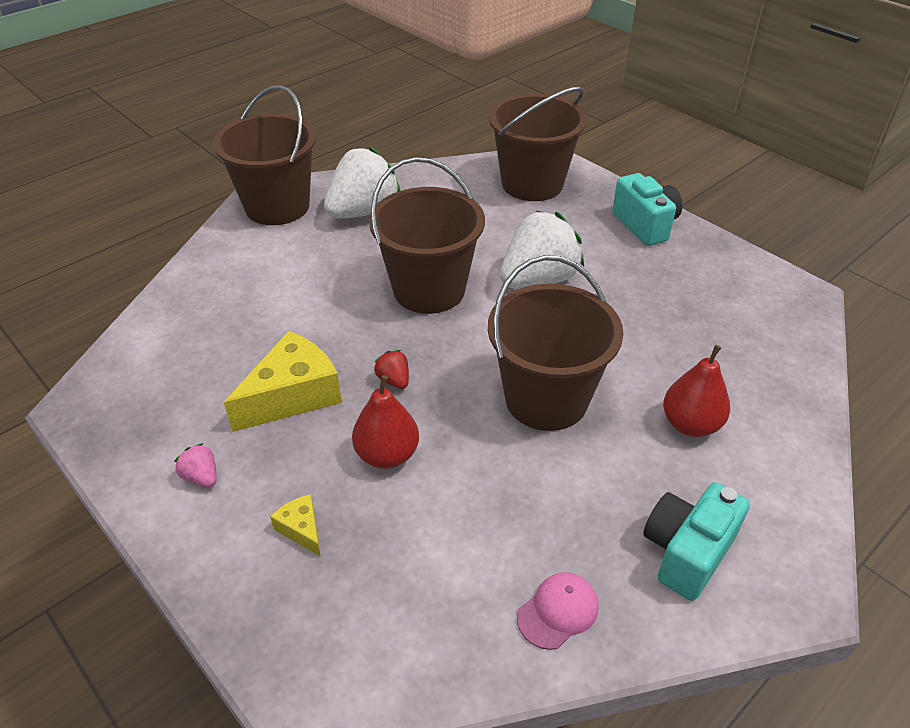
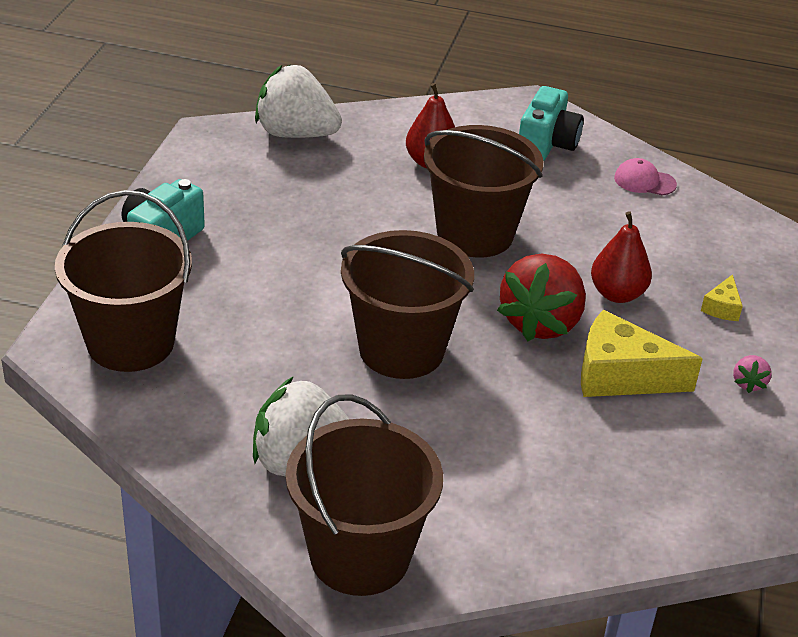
camera: 125 degrees left, 5 degrees down
(394, 380) = (541, 323): red strawberry -> red strawberry, size x2.41
(538, 280) = (319, 283): white strawberry -> white strawberry (295, 134)
(686, 552) = (547, 144): turquoise camera -> turquoise camera turned 75 degrees counterclockwise

